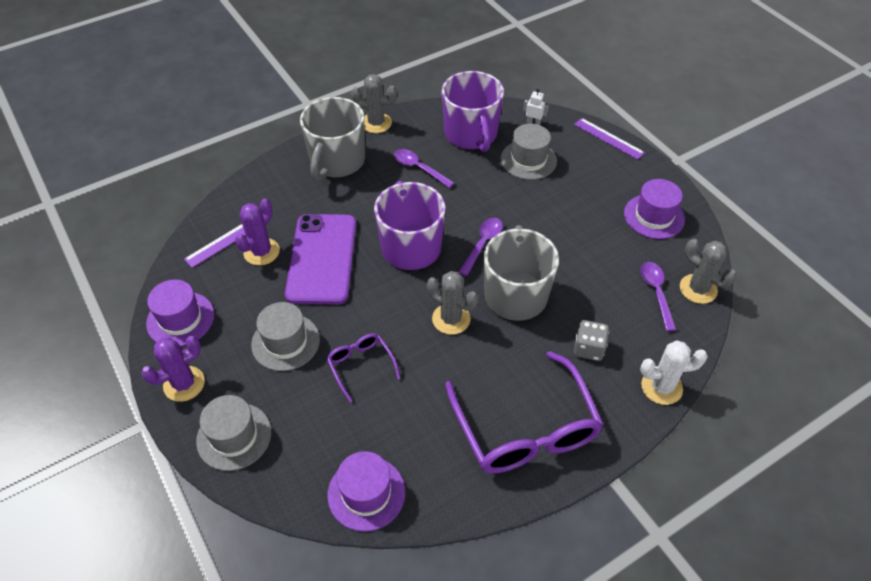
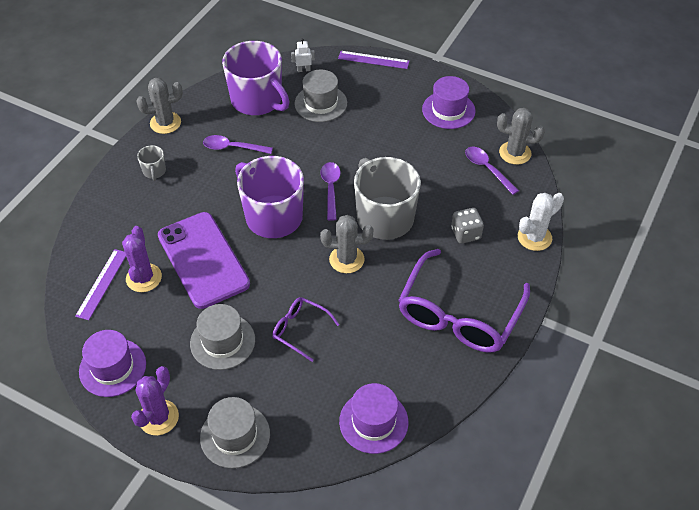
camera: 30 degrees left, 0 degrees up
(337, 161) = (154, 171): grey mug -> grey mug, size x0.42
(525, 428) = (459, 314): purple glasses -> purple glasses turned 75 degrees clockwise

